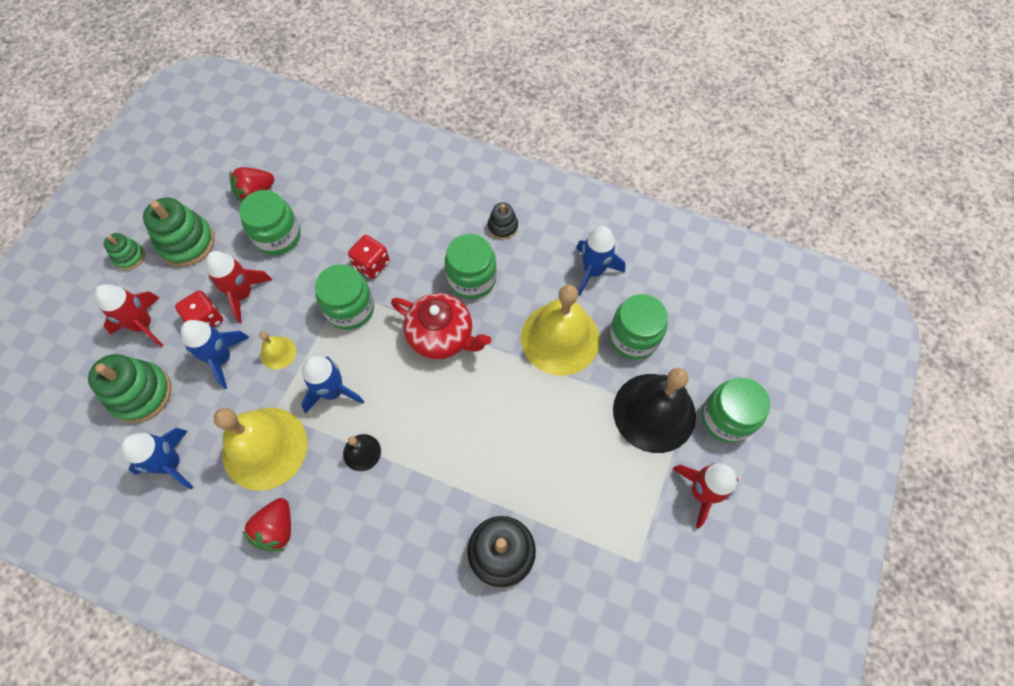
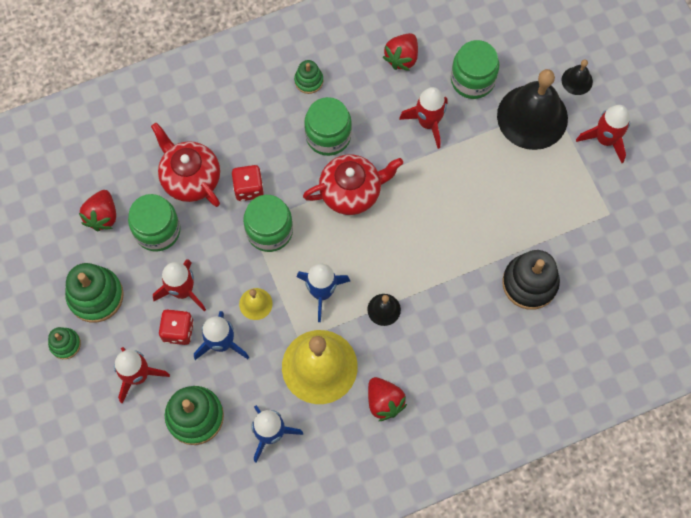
camera: 45 degrees left, 5 degrees up
(342, 221) = (190, 178): none -> red teapot
(503, 226) = (308, 81): black stacking toy -> green stacking toy
(560, 338) = (428, 123): yellow bell -> red rocket
(593, 271) = (402, 58): blue rocket -> red strawberry
(726, 418) = (577, 80): green jar -> black bell

